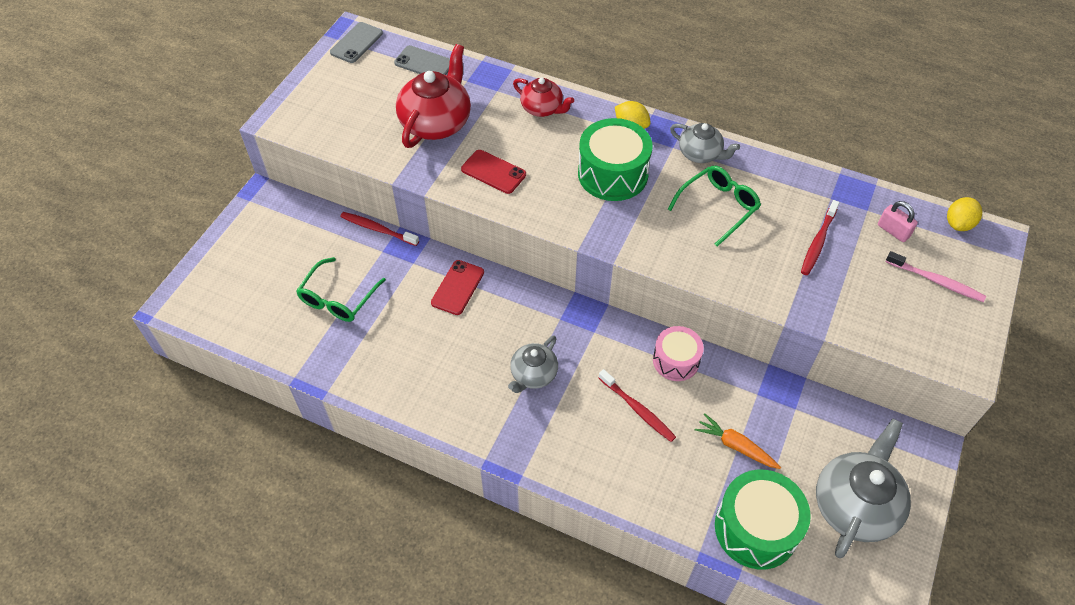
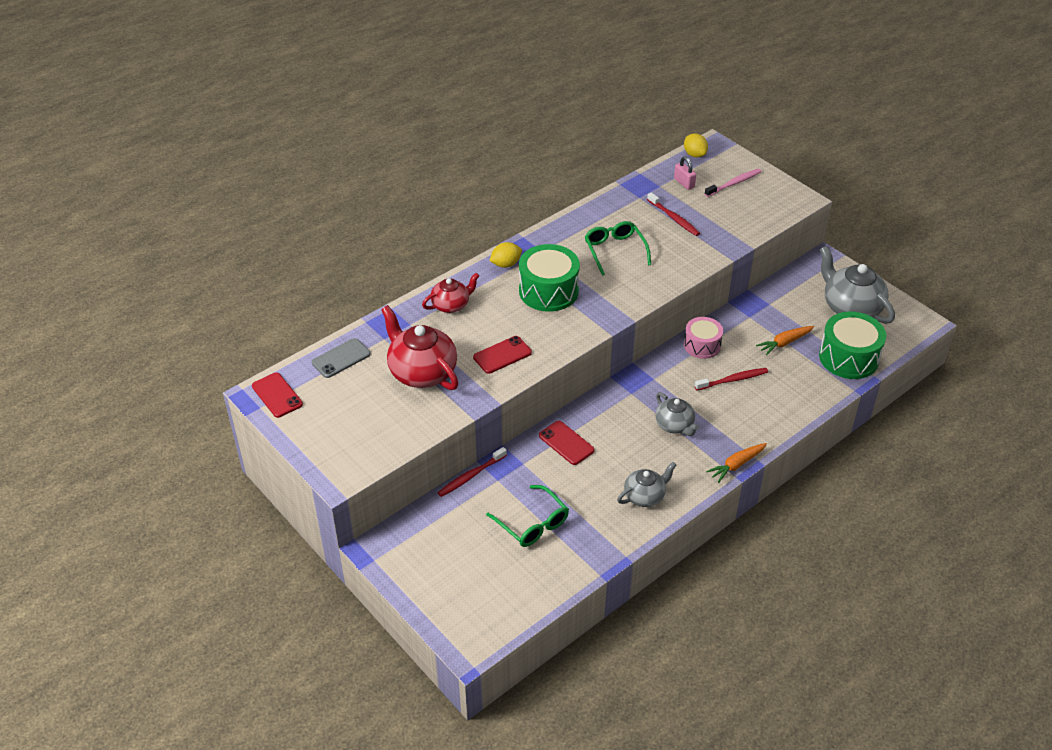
camera: 65 degrees left, 10 degrees down
(356, 43) = (277, 395): grey phone -> red phone
(503, 454) = (736, 465): none -> orange carrot
(700, 154) = (558, 240): grey teapot -> grey teapot (645, 496)
(893, 231) = (684, 183): pink padlock -> pink padlock turned 75 degrees clockwise

